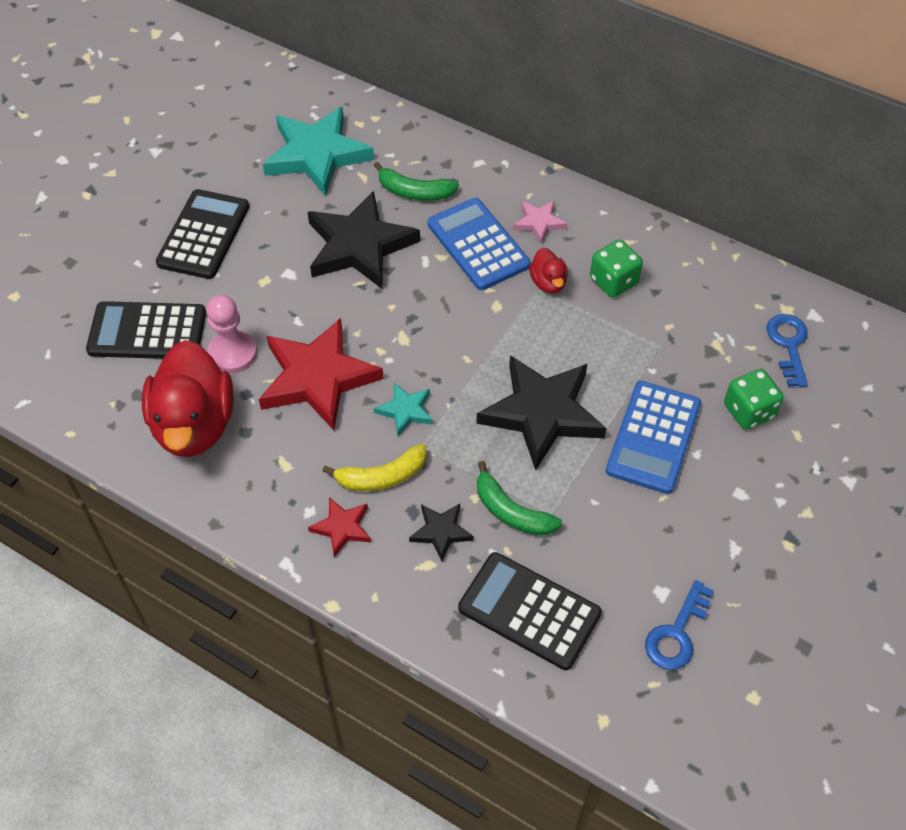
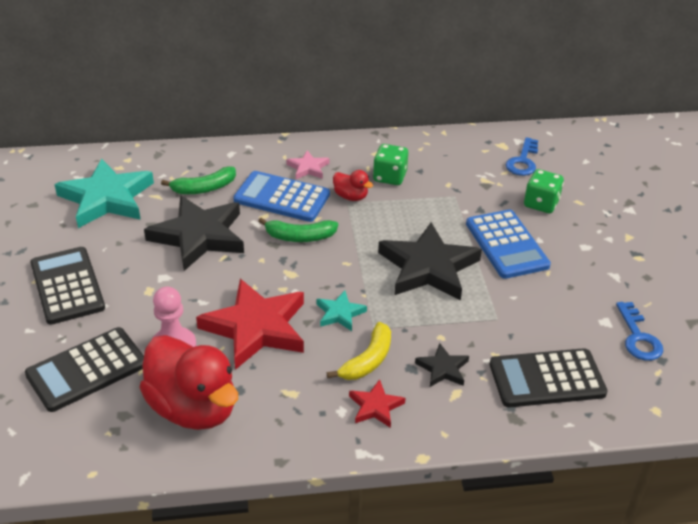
camera: 40 degrees left, 15 degrees down
(511, 511) = (472, 331): green banana -> green banana (299, 237)
(788, 345) = (523, 161): blue key -> blue key turned 120 degrees counterclockwise

